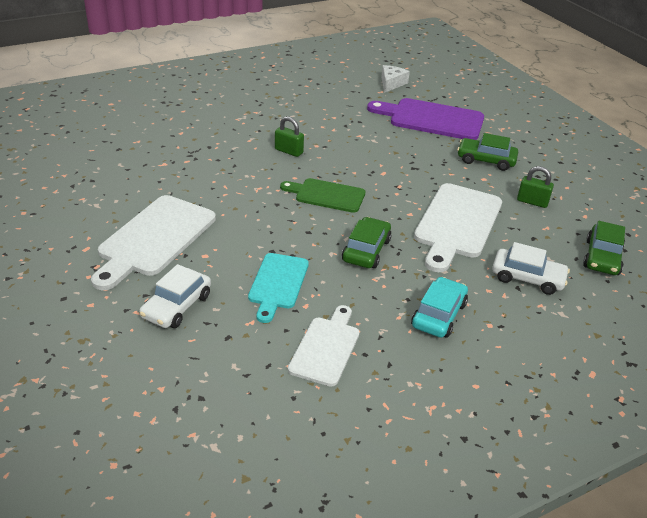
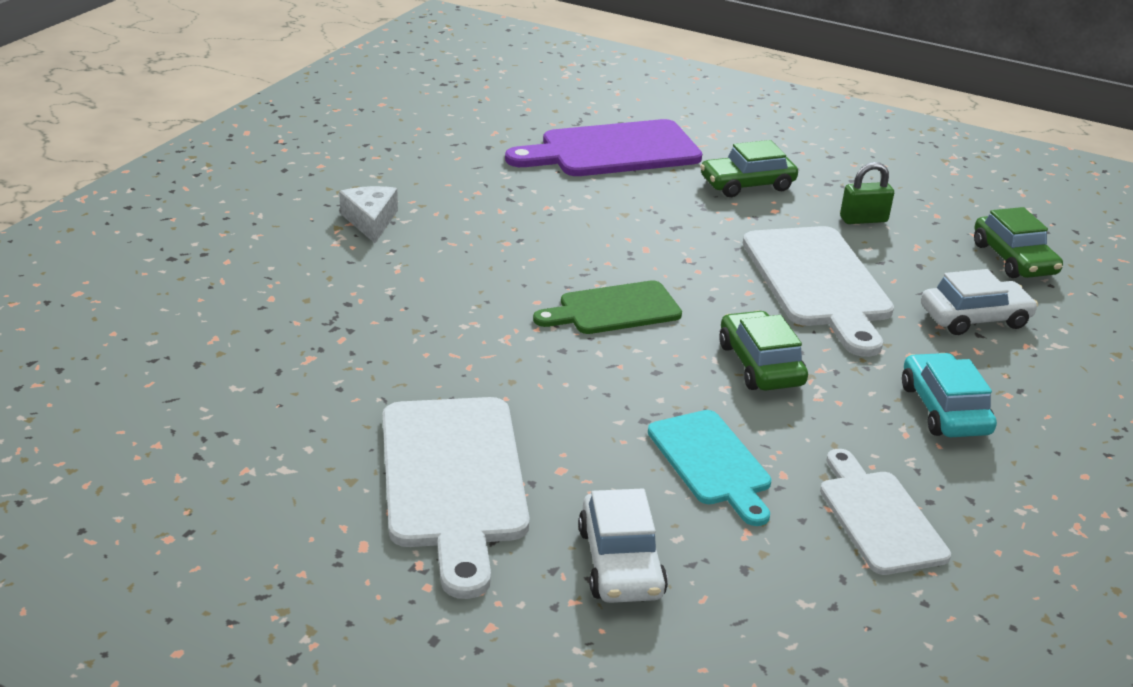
camera: 35 degrees left, 5 degrees down
(289, 151) = (479, 266): green padlock -> none
(391, 83) = (495, 116): white cheese -> white cheese (371, 221)

